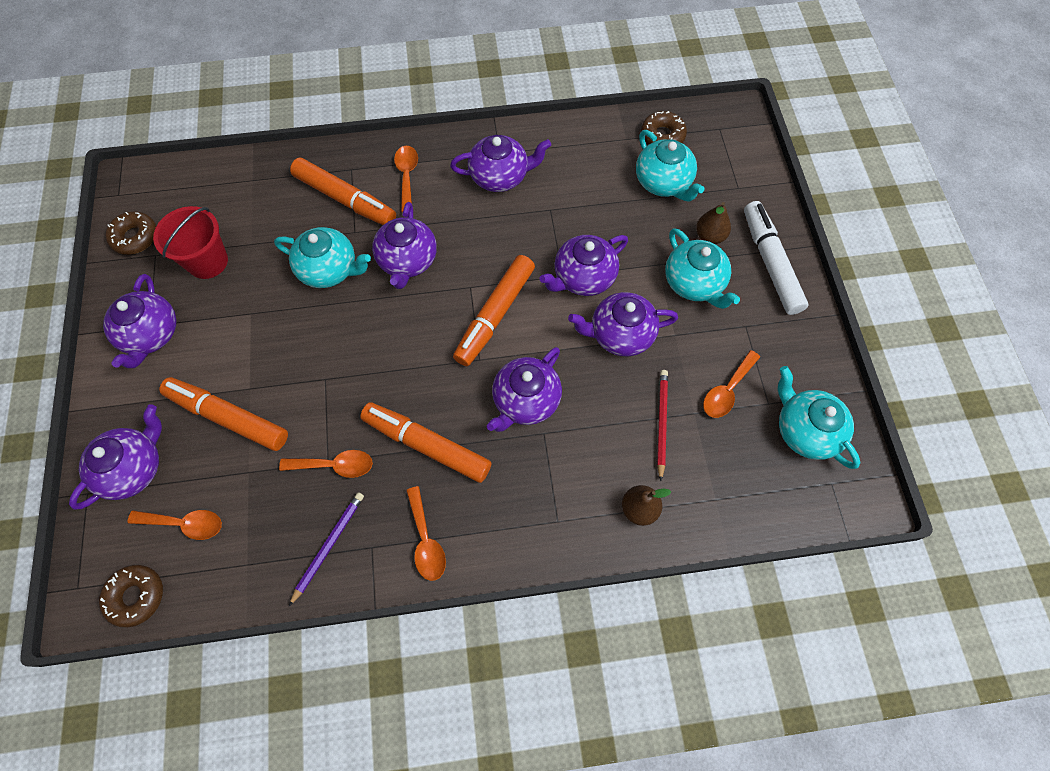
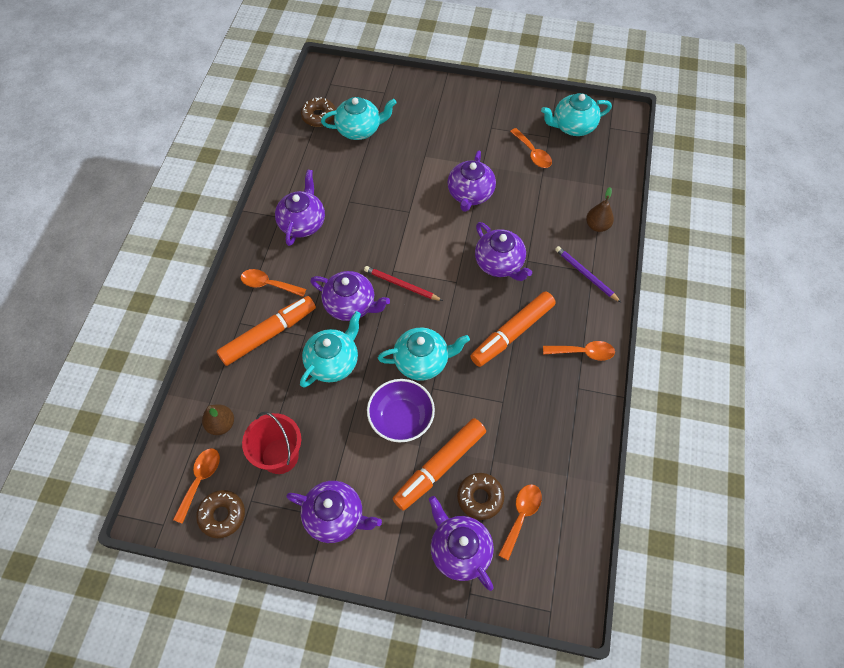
camera: 70 degrees left, 5 degrees down
(136, 596) = (570, 564): brown donut -> brown donut (480, 498)
(278, 359) = (401, 418): none -> purple bowl
(328, 546) = (569, 416): purple pencil -> purple pencil (585, 275)
(335, 465) = (507, 397): orange spoon -> orange spoon (200, 480)
(494, 315) = (424, 262): orange marker -> none
(583, 277) = (416, 200): purple teapot -> none
(661, 423) = (542, 194): red pencil -> red pencil (401, 285)
(694, 283) = (448, 142): turquoise teapot -> turquoise teapot (422, 361)
(709, 236) = (415, 121): brown pear -> brown pear (221, 424)
(770, 263) = (450, 98): white marker -> none

